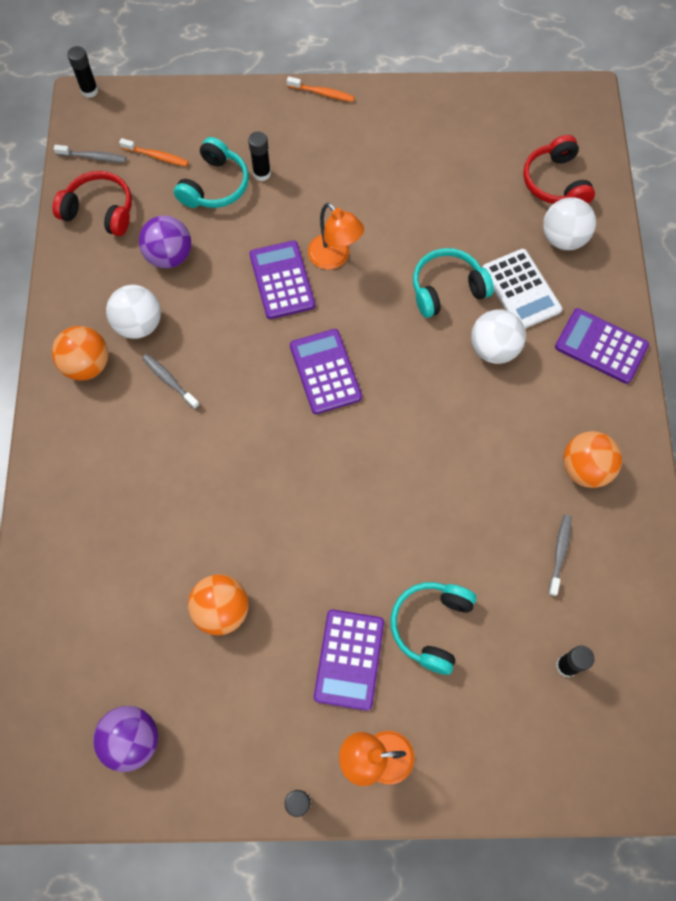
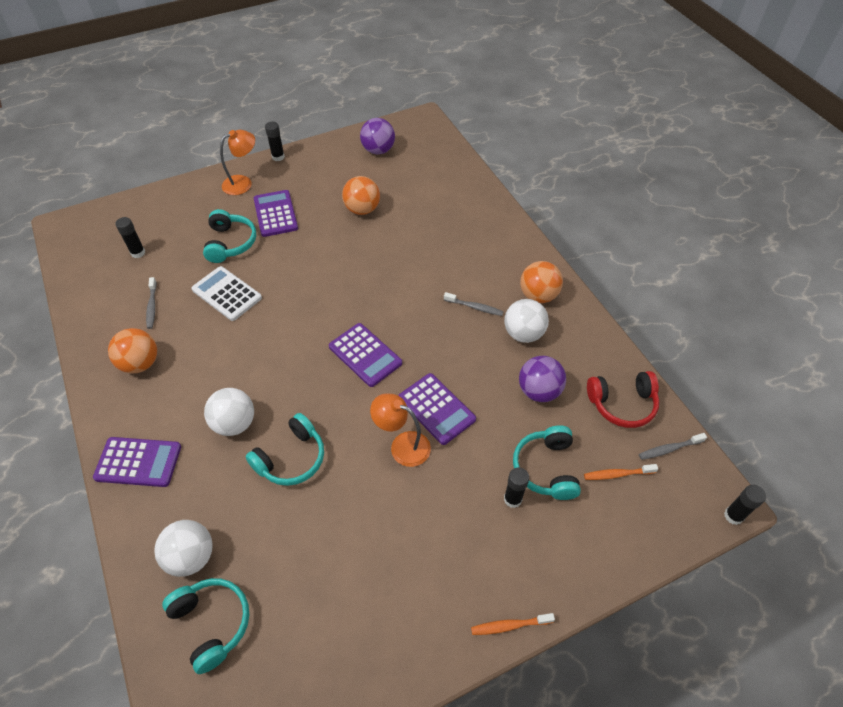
camera: 155 degrees right, 15 degrees down
(521, 290) = (223, 485): white calculator -> white calculator (227, 294)
(555, 182) = (212, 623): red headphones -> turquoise headphones

